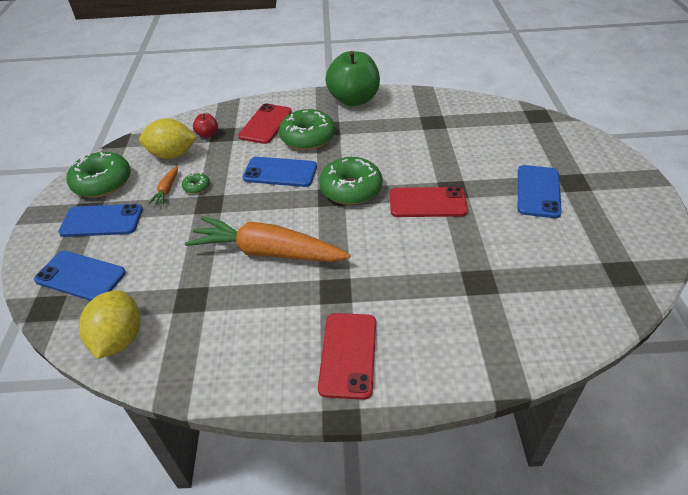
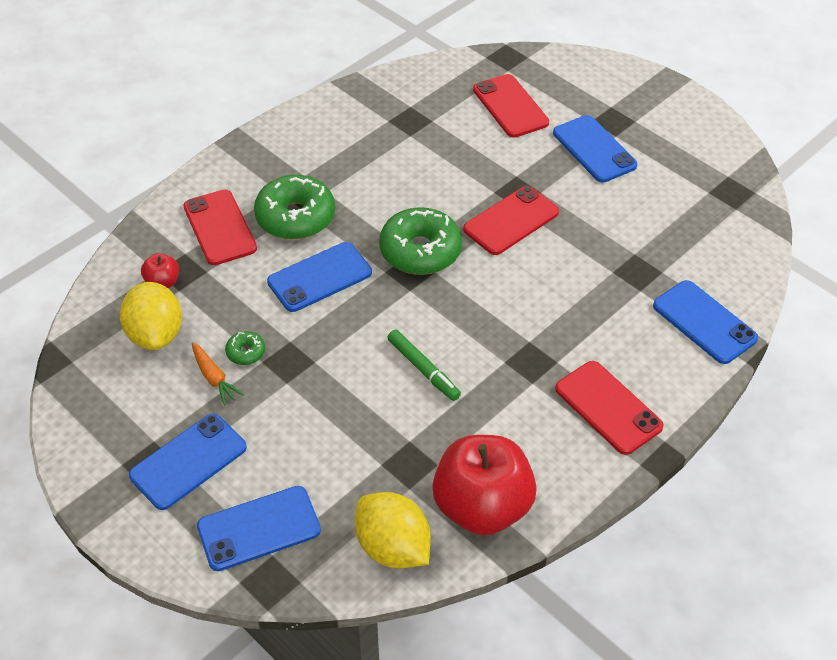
camera: 45 degrees left, 5 degrees up
(102, 183) = (116, 422): green donut -> none
(172, 155) = (156, 334): yellow lemon -> yellow lemon turned 60 degrees counterclockwise
(193, 355) = (482, 507): none -> red apple
(268, 252) = (423, 369): orange carrot -> green marker
(354, 100) = (286, 137): green apple -> none
(492, 347) = (704, 322): none -> blue phone
(507, 142) = (510, 106): none -> red phone

